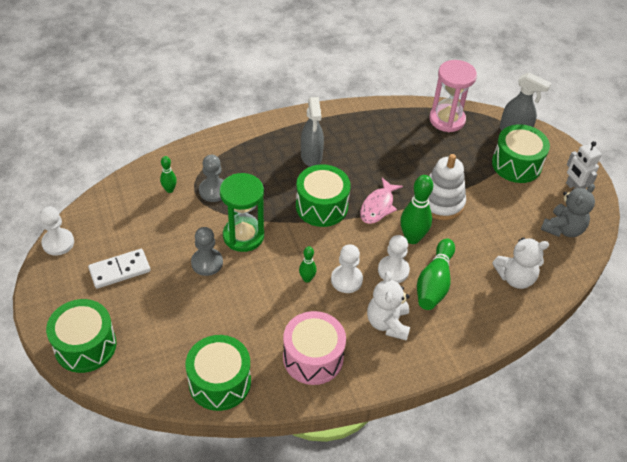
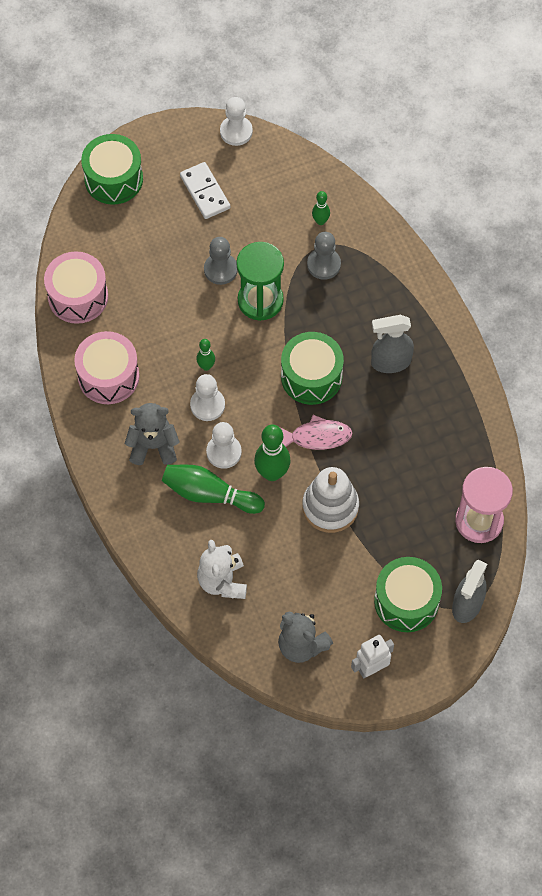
camera: 90 degrees right, 15 degrees up
(220, 382) = (78, 296): green drum -> pink drum
(378, 206) = (317, 437): pink fish -> pink fish turned 150 degrees clockwise
(387, 323) = (153, 446): white teddy bear -> grey teddy bear

